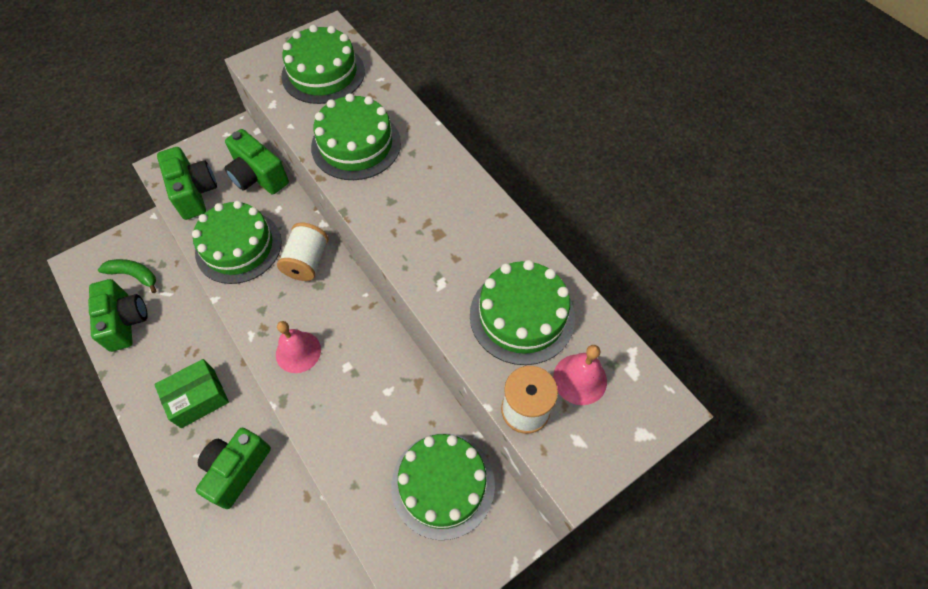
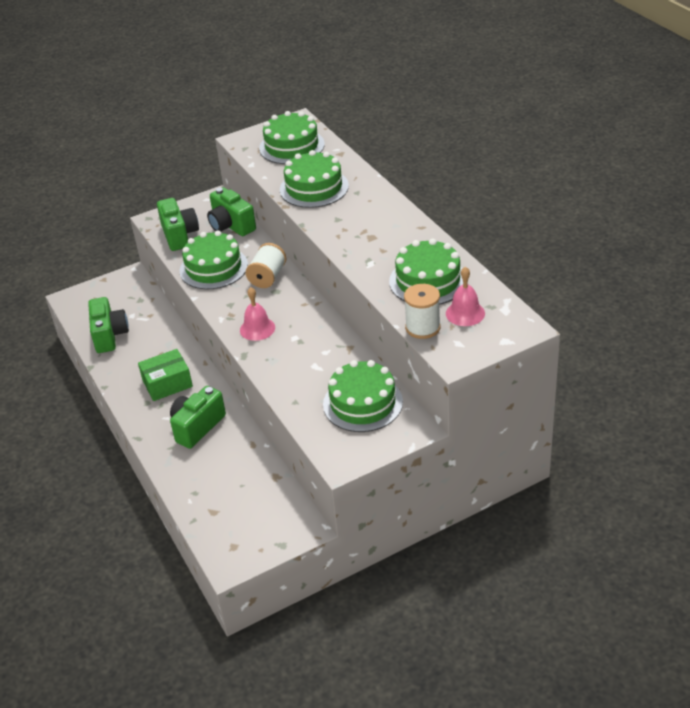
camera: 10 degrees right, 20 degrees down
(134, 275) = (117, 306): green banana -> none

